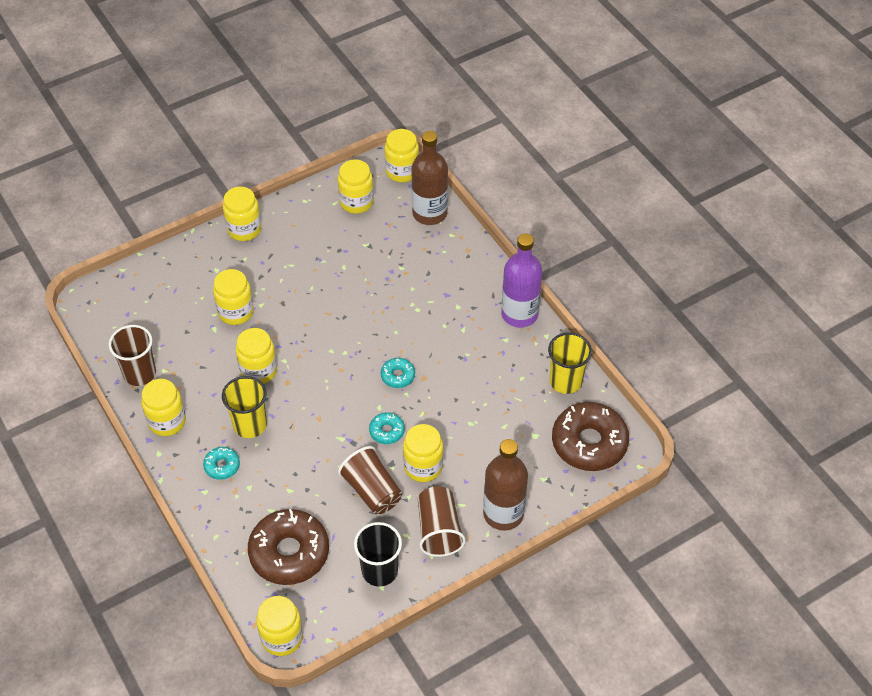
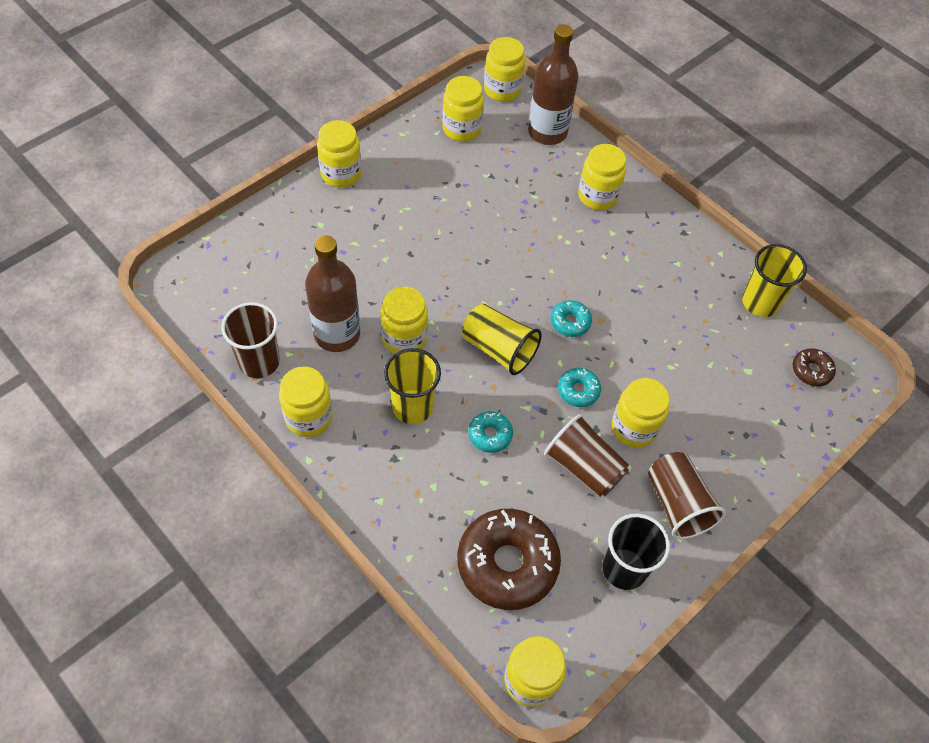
camera: 15 degrees left, 5 degrees up
(222, 466) = (392, 464): turquoise donut -> turquoise donut (490, 435)
(236, 312) = (357, 271): yellow jar -> yellow jar (597, 196)
(332, 389) = (498, 349): none -> yellow cup
(503, 513) = (745, 471): brown bottle -> brown bottle (337, 334)
(519, 314) = (683, 232): purple bottle -> none
(589, 443) = (811, 371): brown donut -> brown donut, size x0.47

